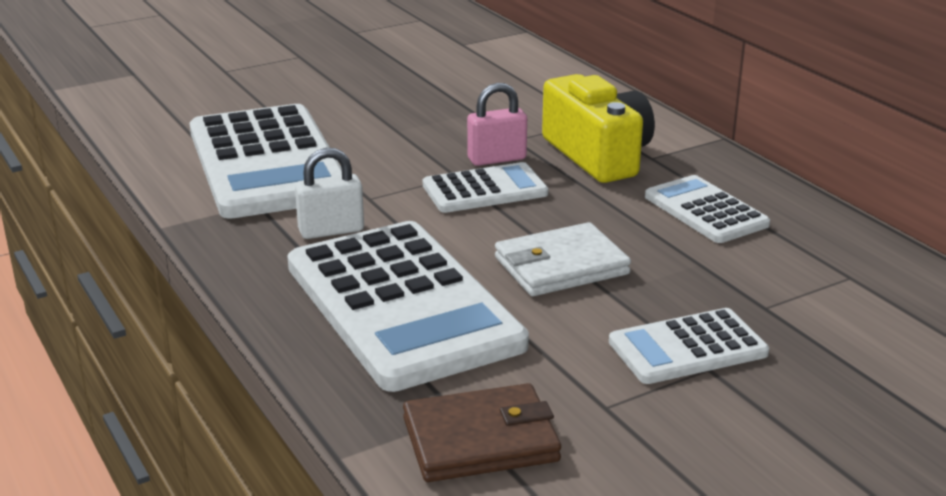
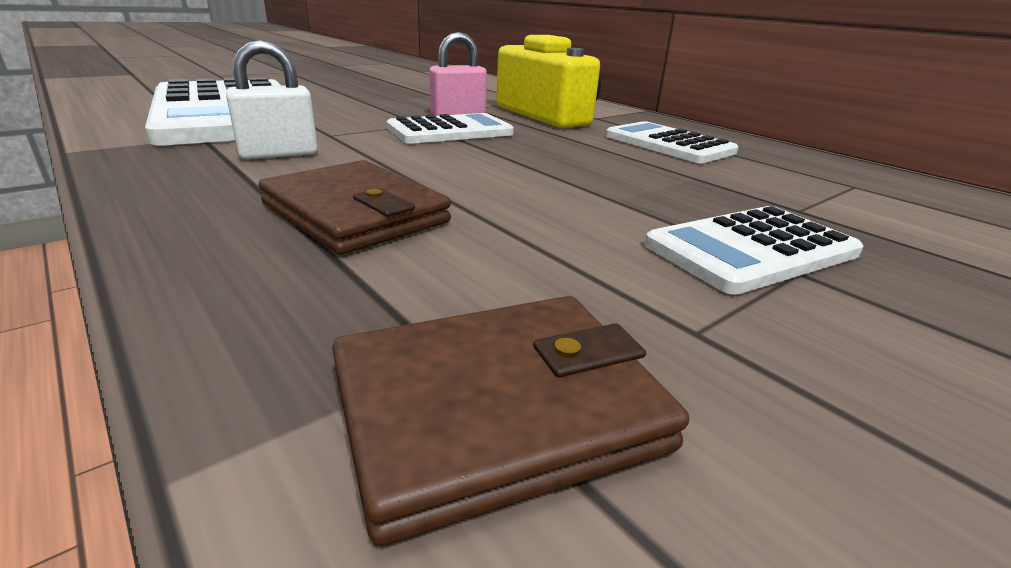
camera: 10 degrees left, 0 degrees up
(402, 305) = (355, 213): white calculator -> brown wallet
(561, 266) = (548, 179): white wallet -> none

